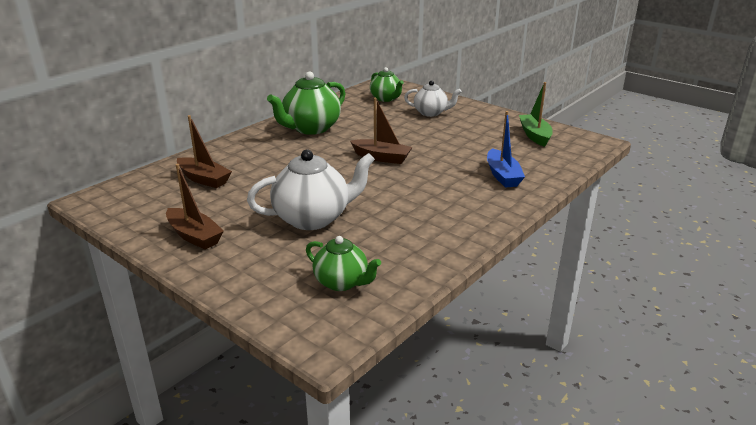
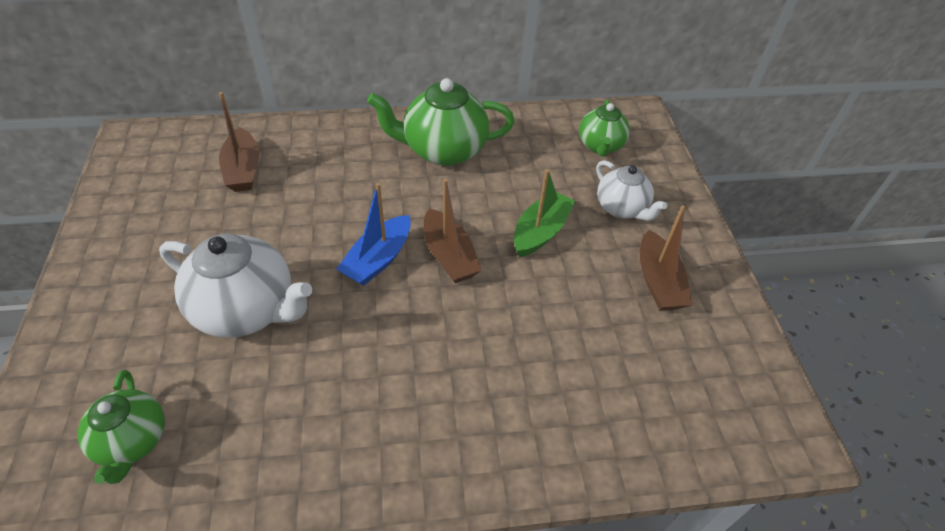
camera: 40 degrees right, 20 degrees up
(194, 236) = (127, 253): brown boat -> brown boat (658, 281)
(502, 175) = (547, 403): blue boat -> blue boat (378, 259)
(535, 135) = (709, 352): green boat -> green boat (540, 232)

